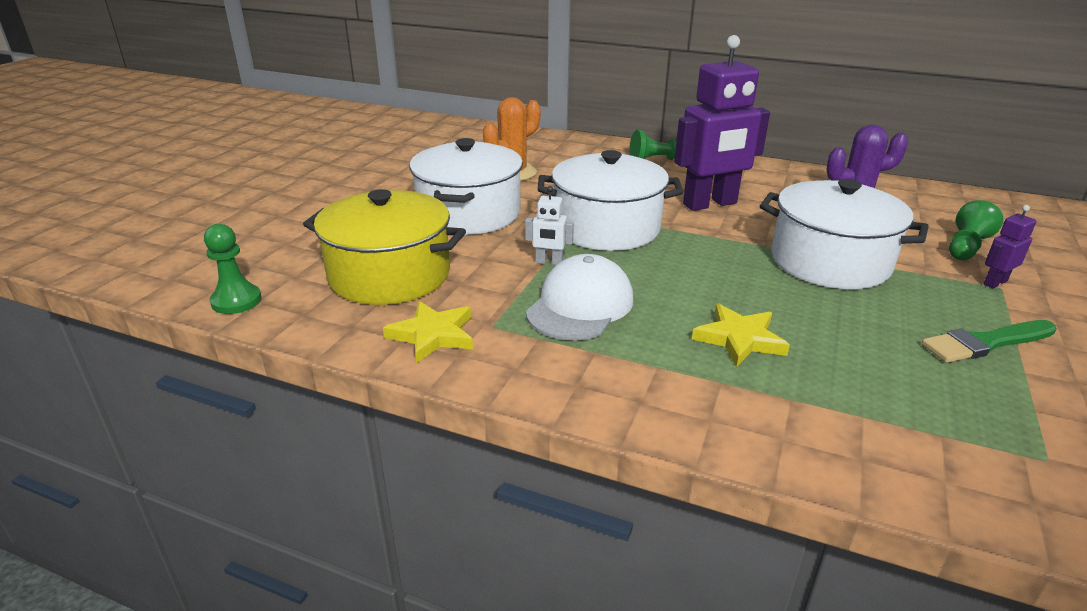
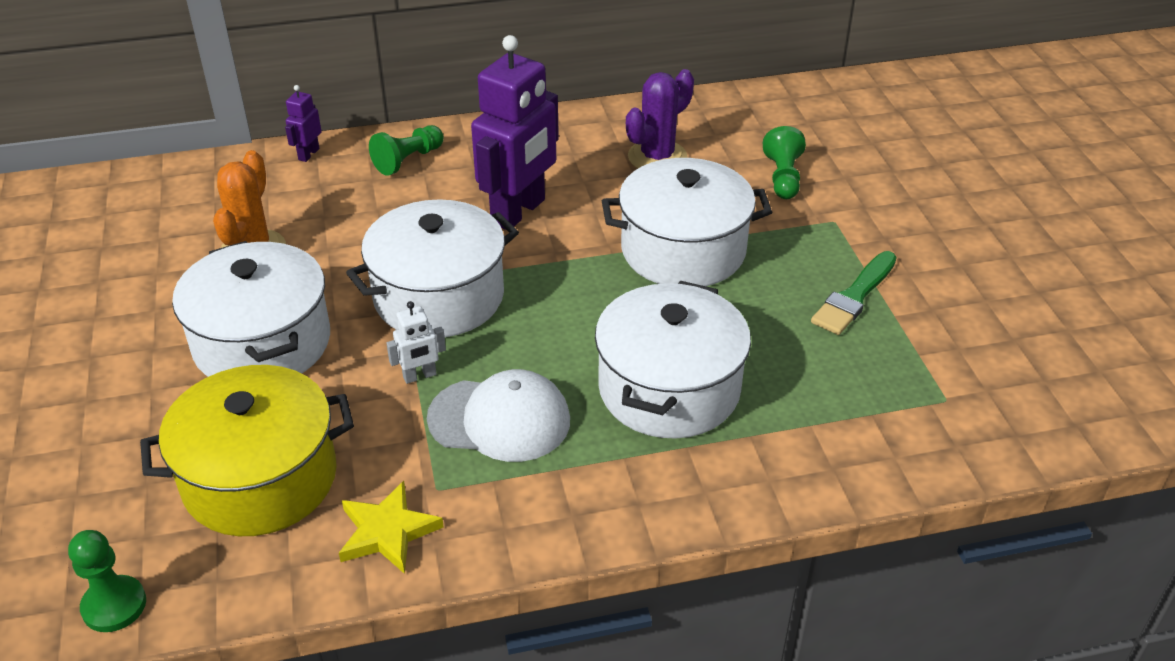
camera: 35 degrees left, 10 degrees up
(580, 305) = (499, 419): white cap -> white cap turned 105 degrees clockwise
(739, 339) = (669, 389): yellow star -> white pot
(995, 282) = (827, 217): purple robot -> purple robot (308, 154)

